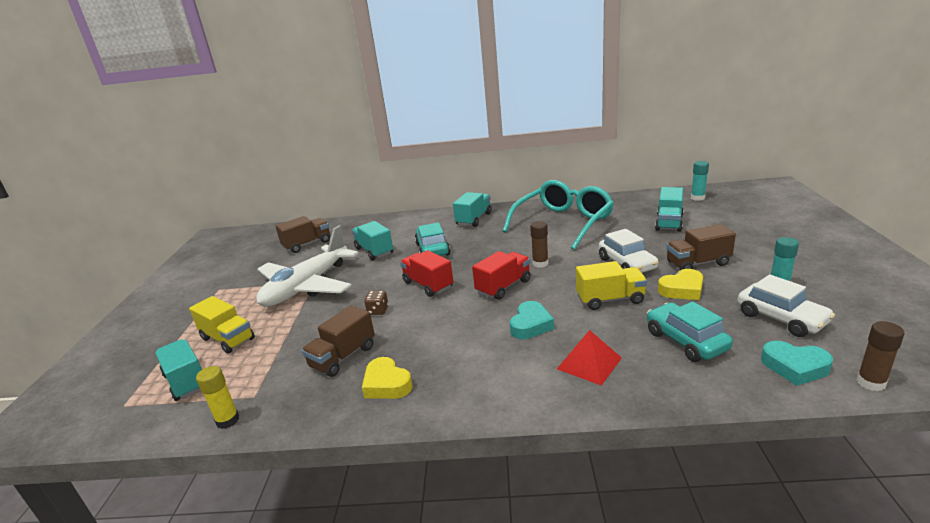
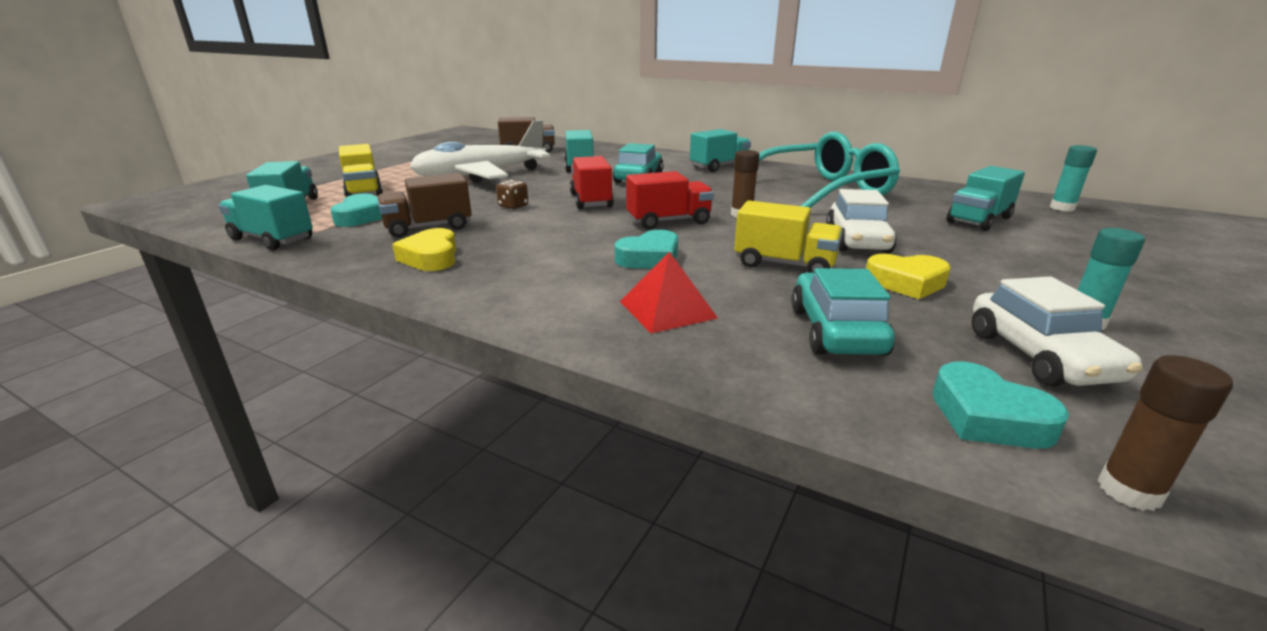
camera: 25 degrees right, 0 degrees up
(228, 420) = (272, 239): yellow glue stick -> turquoise truck
(270, 367) = (361, 217): none -> turquoise heart
(697, 263) = (969, 265): brown truck -> none

